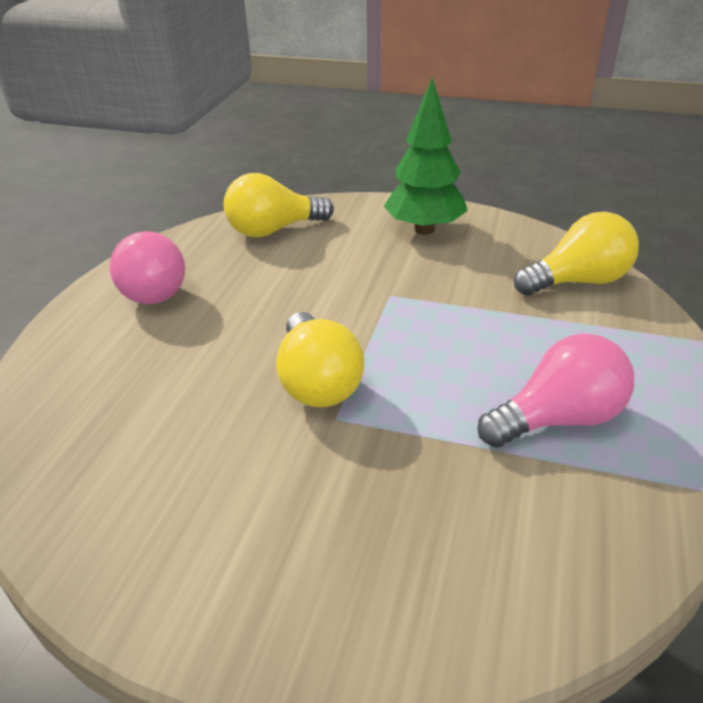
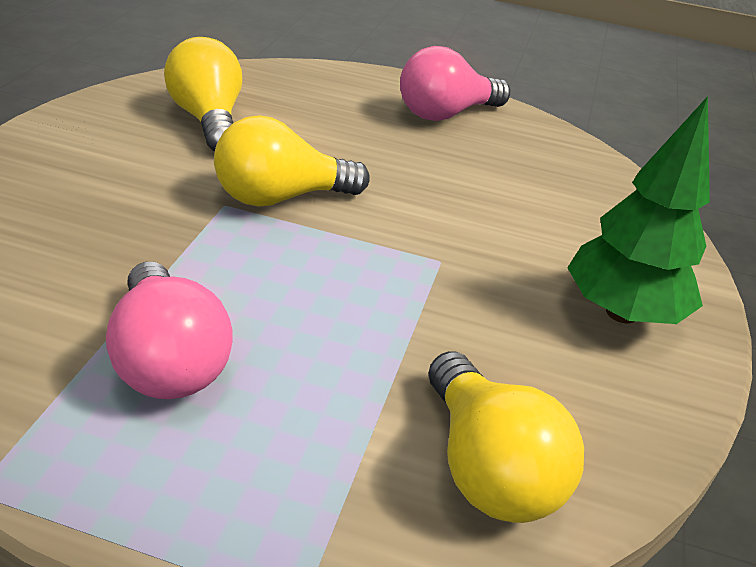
camera: 85 degrees right, 0 degrees up
(273, 230) = (582, 185): yellow light bulb -> yellow light bulb (208, 119)

